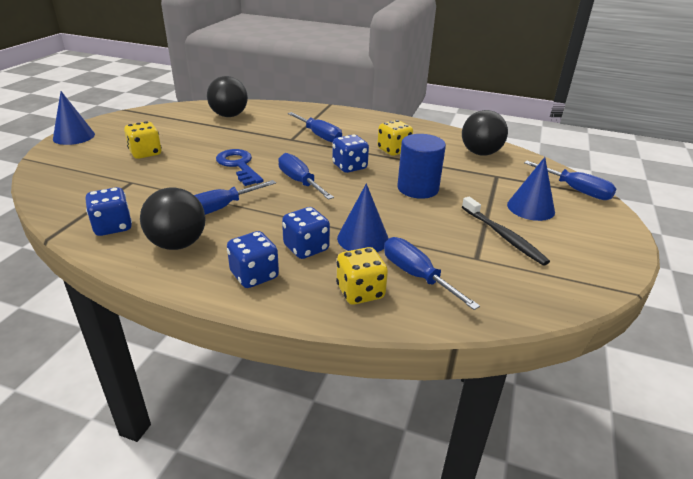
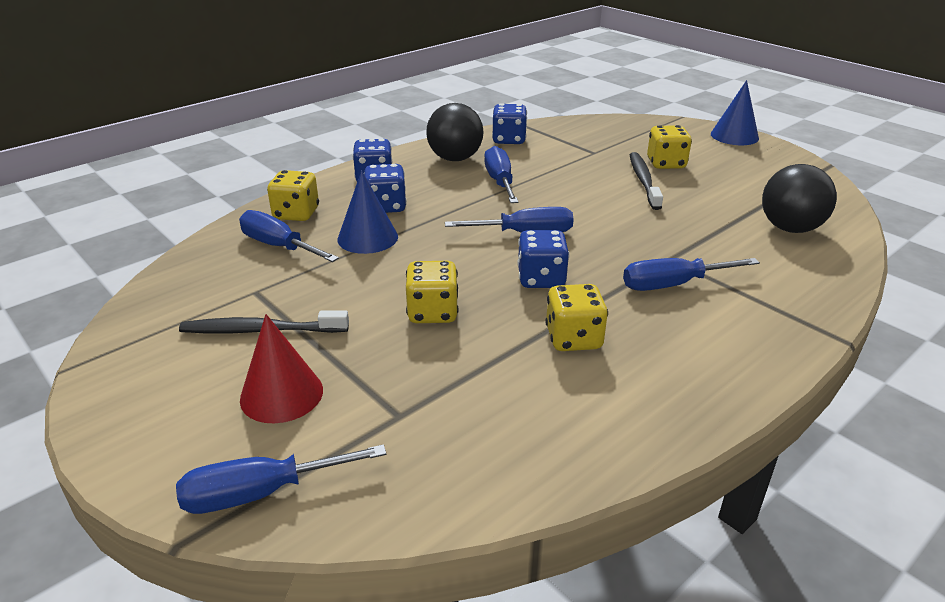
camera: 120 degrees right, 0 degrees up
(184, 157) = (643, 181): none -> black toothbrush
(238, 165) = (598, 206): blue key -> none
(416, 275) = (279, 246): blue screwdriver -> blue screwdriver turned 135 degrees counterclockwise
(418, 188) = (432, 312): blue cylinder -> yellow dice
(480, 153) = (496, 445): black ball -> none
(530, 208) = (281, 394): blue cone -> red cone

